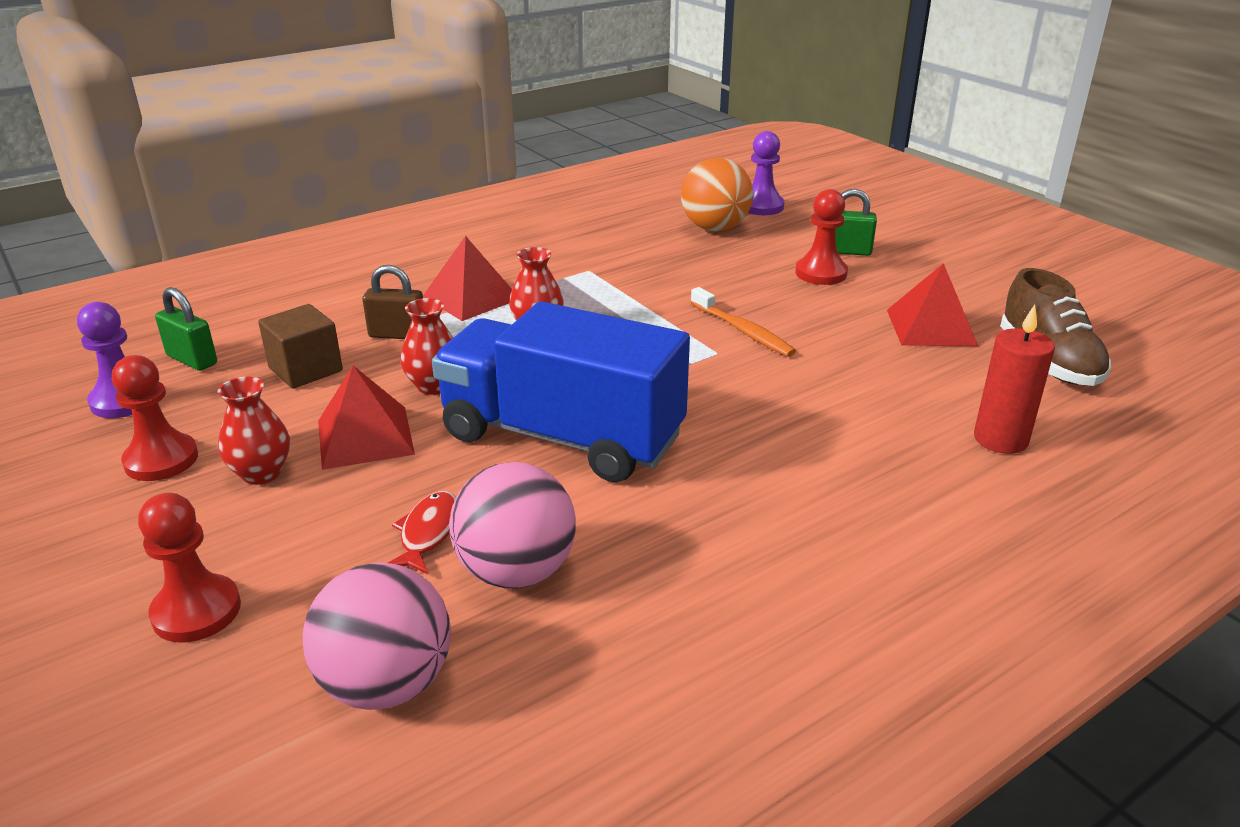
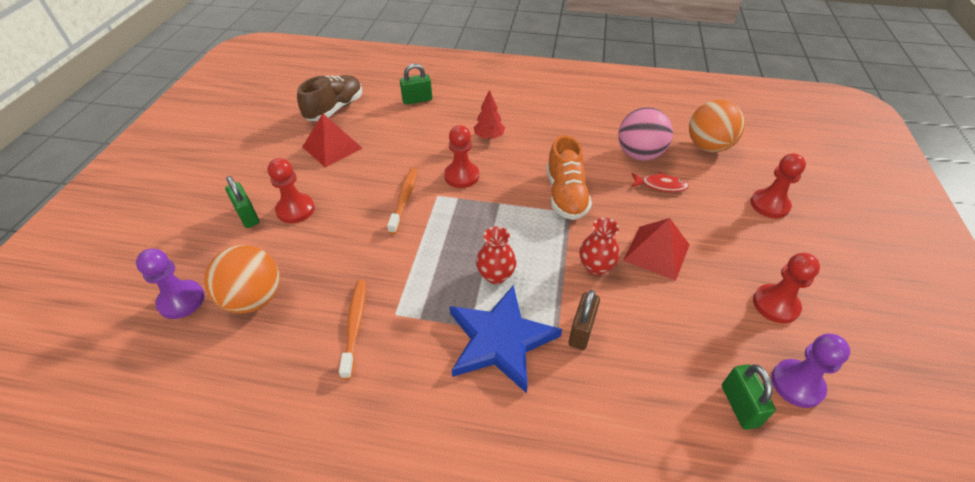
camera: 135 degrees left, 15 degrees up
(261, 473) = (721, 260): red vase -> none
(305, 369) = (662, 334): brown cube -> none
(387, 684) = (708, 146): pink ball -> orange ball
(398, 335) = (581, 331): brown padlock -> brown padlock turned 60 degrees clockwise
(428, 533) = (660, 185): red fish -> red fish turned 135 degrees counterclockwise
(471, 297) = (500, 340): red pyramid -> blue star
(562, 437) = (565, 195): blue truck -> orange shoe
(608, 252) = (355, 326): none -> orange toothbrush
(729, 384) = (461, 176): none -> red pawn
(791, 450) = (489, 137): none -> red tree
(1000, 439) = (417, 100): red candle -> green padlock

